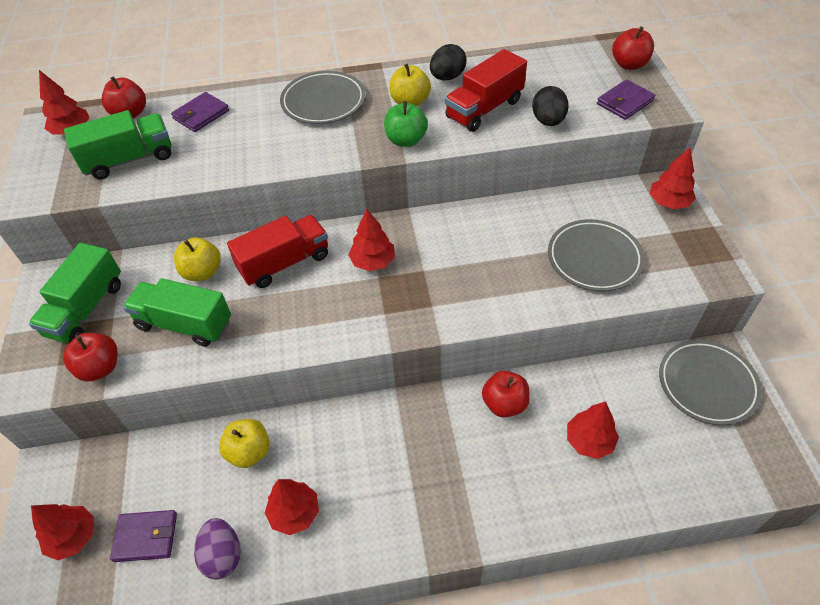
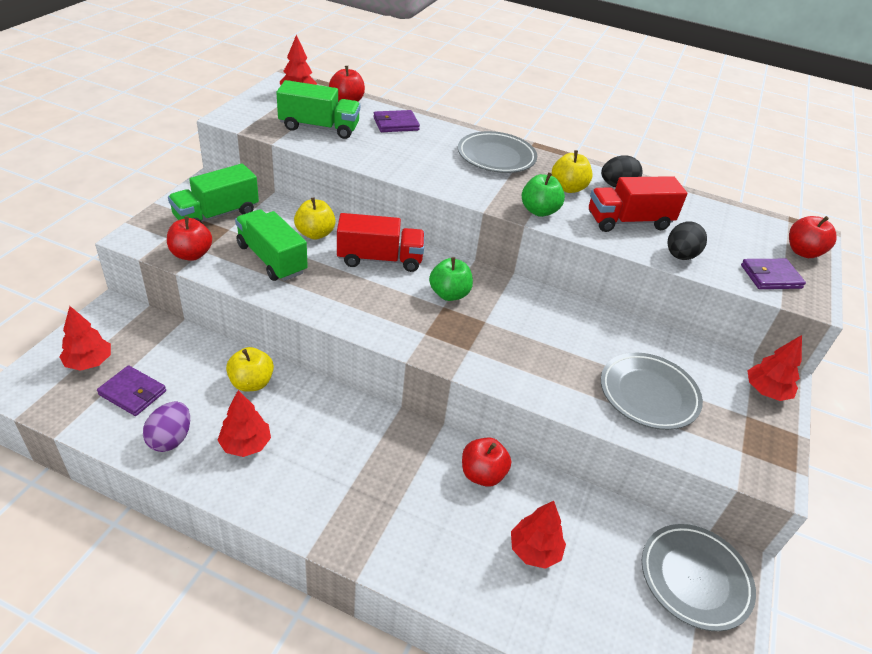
camera: 25 degrees right, 10 degrees down
(373, 262) = (449, 294): red tree -> green apple

